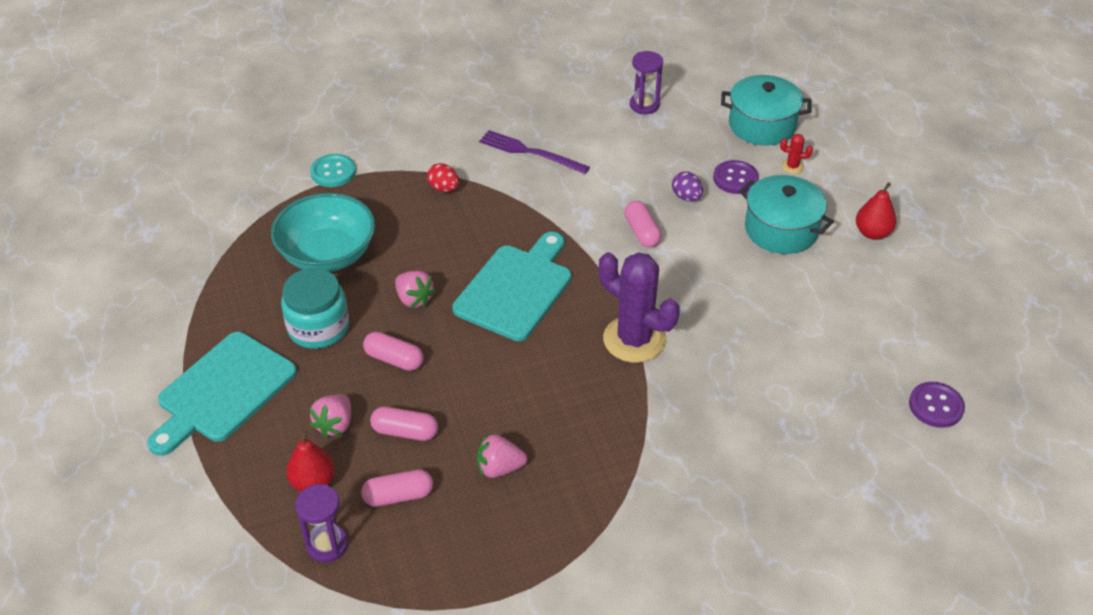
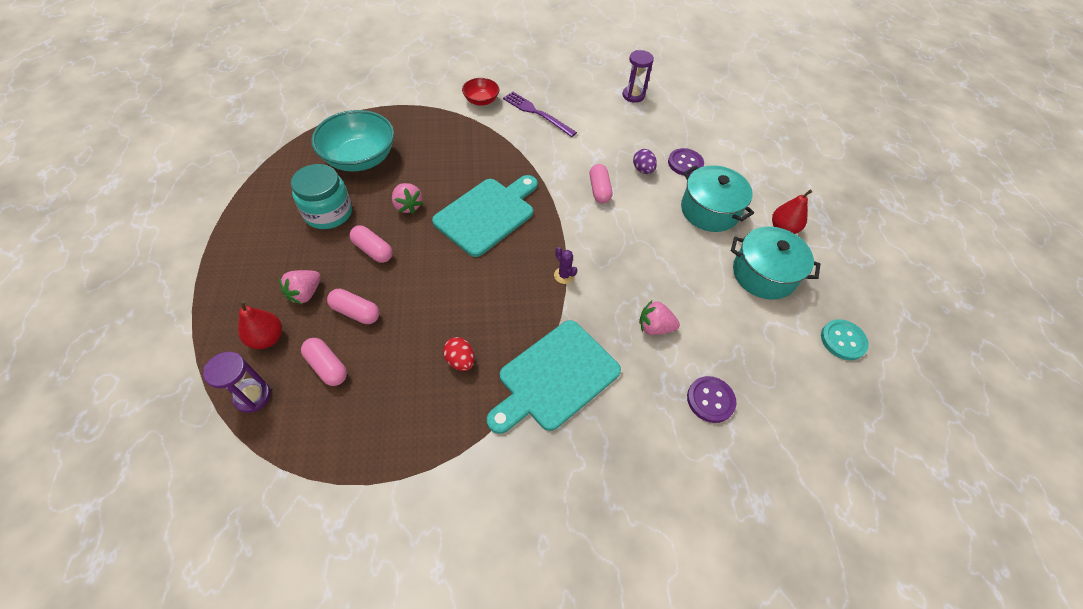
camera: 10 degrees right, 10 degrees up
(223, 391) = (236, 247): turquoise cutting board -> turquoise cutting board (555, 377)
(333, 172) = (390, 100): turquoise button -> turquoise button (843, 340)
(398, 496) = (327, 366): pink capsule -> pink capsule turned 45 degrees clockwise
(444, 188) = (464, 127): red egg -> red egg (460, 360)
(452, 150) = (481, 100): none -> red bowl
(499, 468) = (416, 361): pink strawberry -> pink strawberry (654, 327)
(634, 339) = (564, 275): purple cactus -> purple cactus, size x0.40
(762, 125) = (718, 127): turquoise pot -> turquoise pot (763, 274)
(792, 166) = (732, 163): red cactus -> none
(936, 406) = (800, 392): purple button -> purple button (710, 400)

